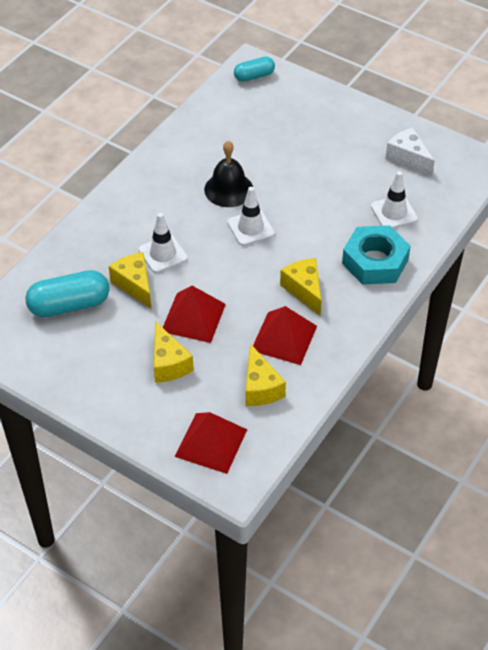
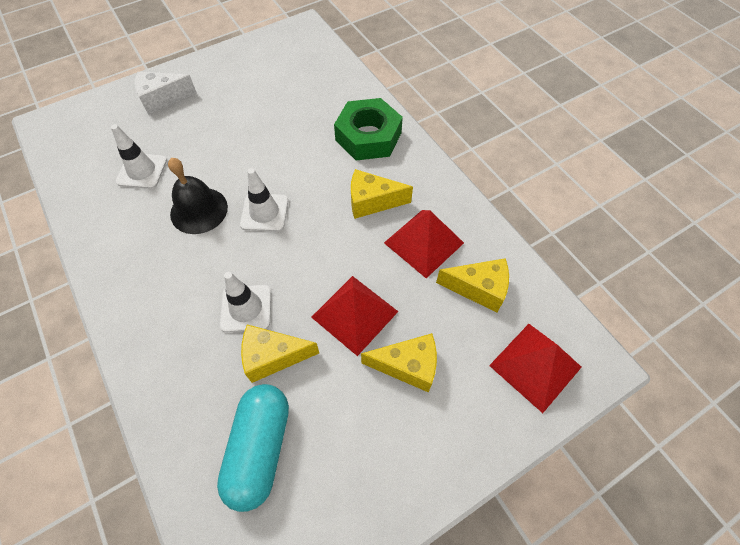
camera: 65 degrees left, 10 degrees up
(254, 76) = (65, 128): turquoise capsule -> none
(375, 261) = (368, 136): turquoise nut -> green nut
(394, 212) = (320, 101): white traffic cone -> white traffic cone (142, 171)
(408, 158) = (264, 67): white cheese -> white cheese (162, 99)

